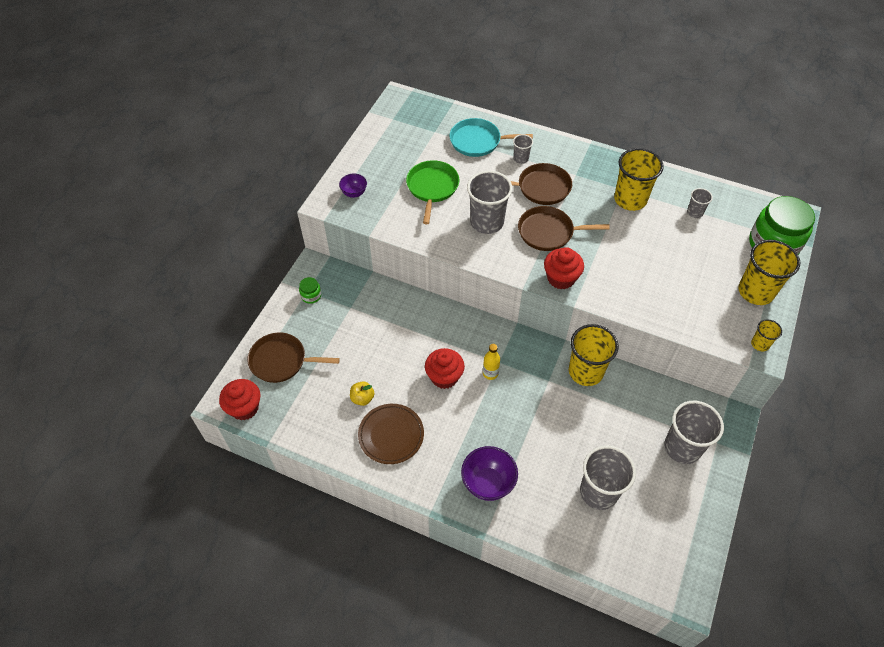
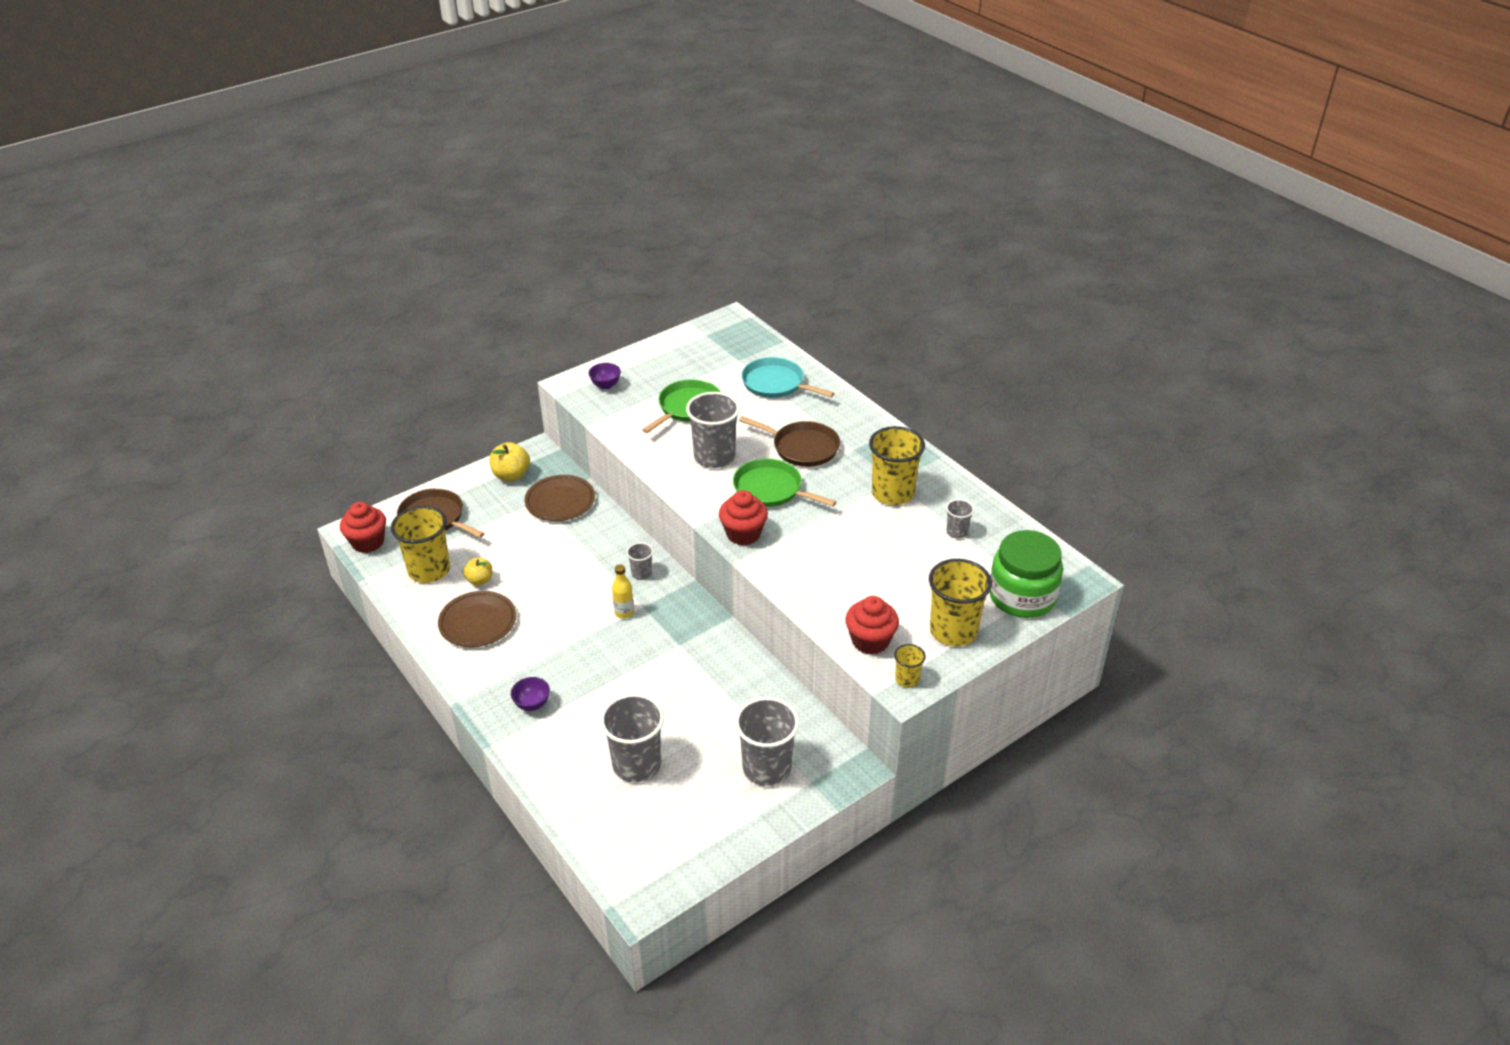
camera: 30 degrees right, 15 degrees down
(311, 296) = (511, 475): green jar -> yellow apple
(367, 302) = (560, 501): none -> brown plate
(444, 377) = (575, 596): red cupcake -> red cupcake (870, 641)
(488, 483) = (532, 704): purple bowl -> purple bowl, size x0.58
(521, 158) = (807, 414): grey cup -> grey cup (641, 573)
(549, 232) = (771, 489): brown pan -> green pan
(585, 371) = (726, 654): yellow cup -> yellow cup (429, 570)

